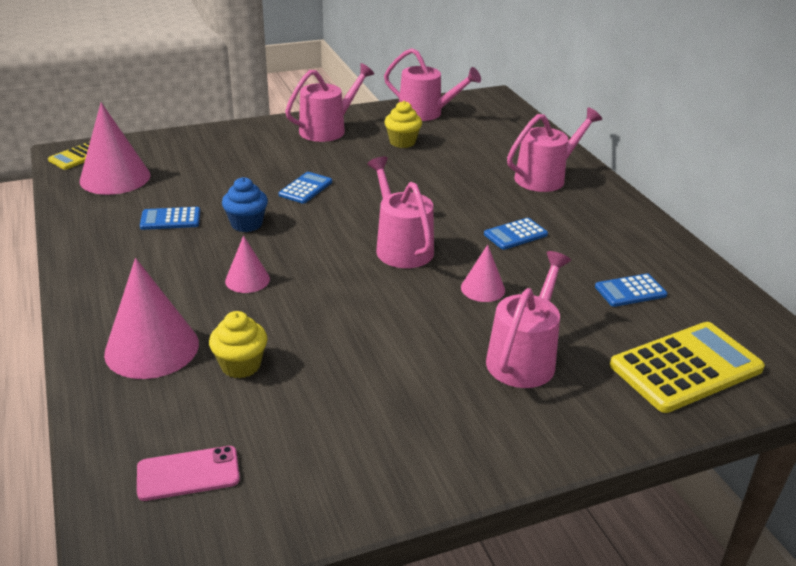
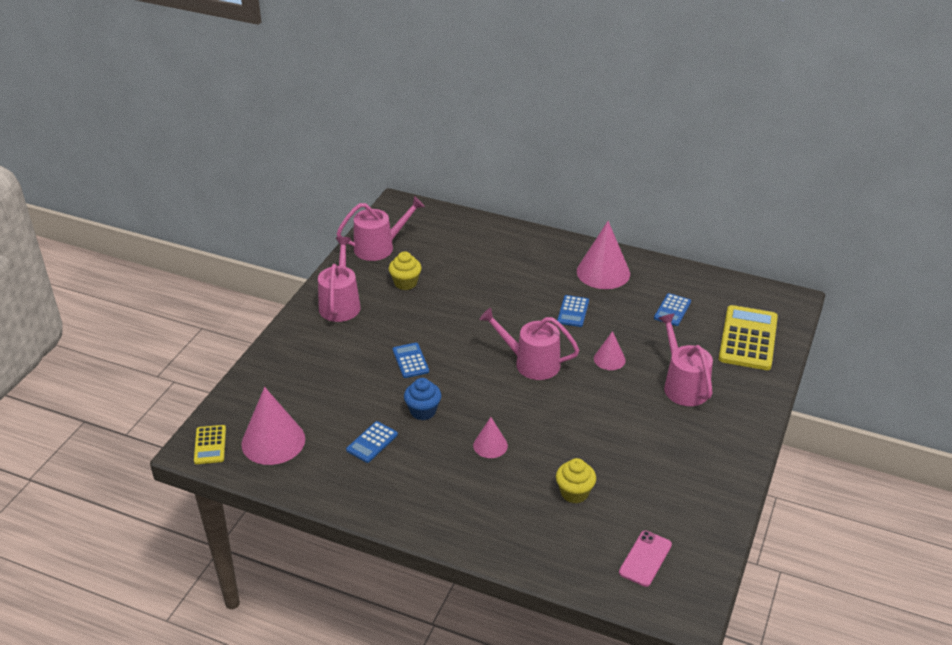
camera: 45 degrees left, 5 degrees up
(152, 348) = (517, 521): pink cone -> pink cone (603, 272)
(545, 177) = (528, 257): pink watering can -> none

